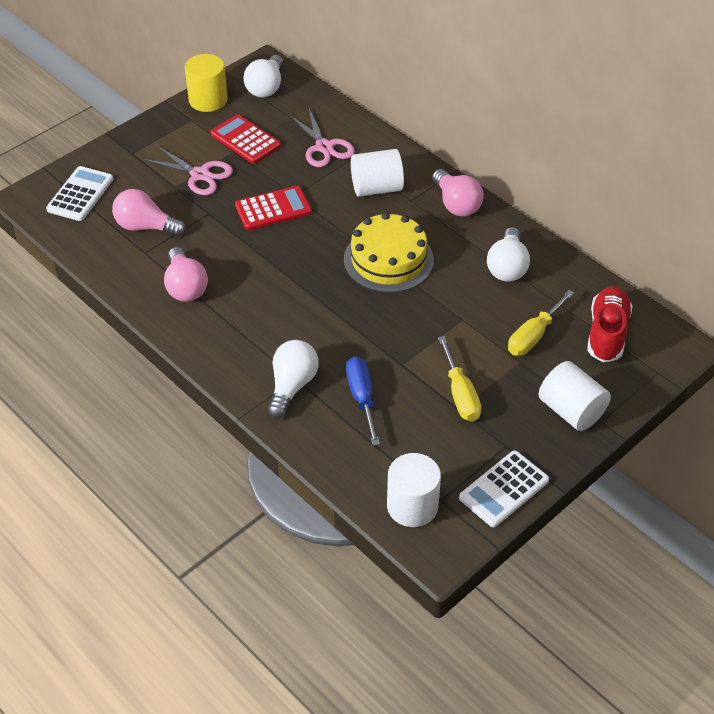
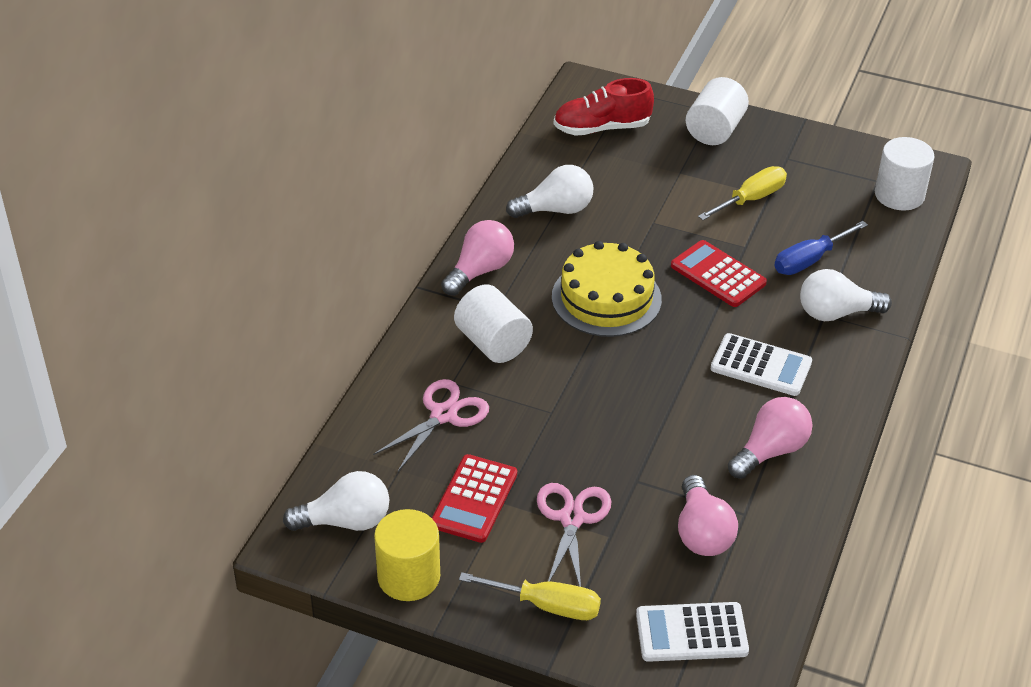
camera: 115 degrees left, 5 degrees down
(273, 209) = (589, 422): red calculator -> red calculator (718, 275)
(504, 489) = (834, 148): white calculator -> white calculator (761, 366)
(534, 335) = (640, 171): yellow screwdriver -> yellow screwdriver (546, 605)

